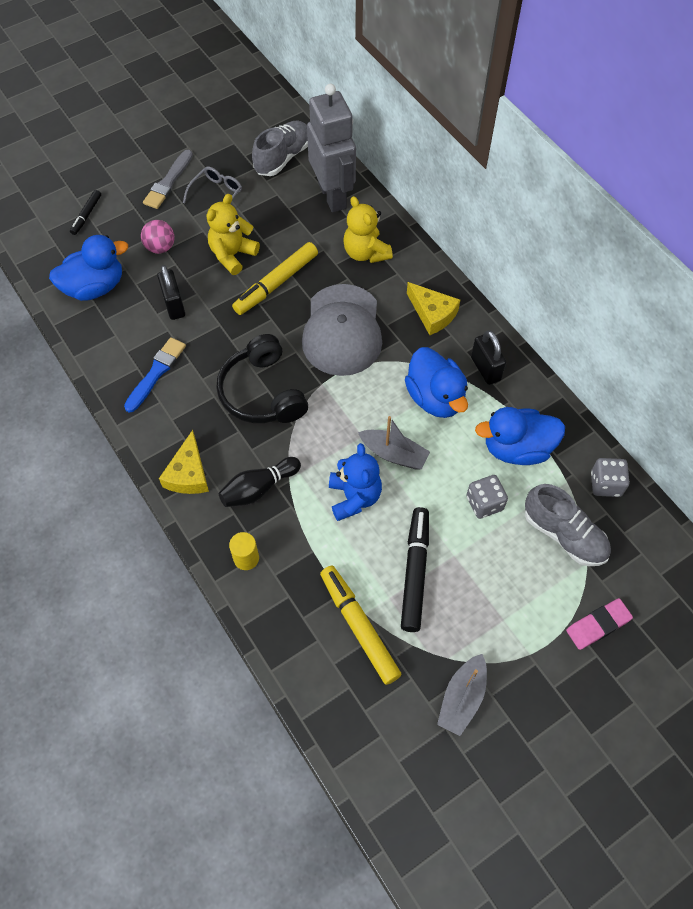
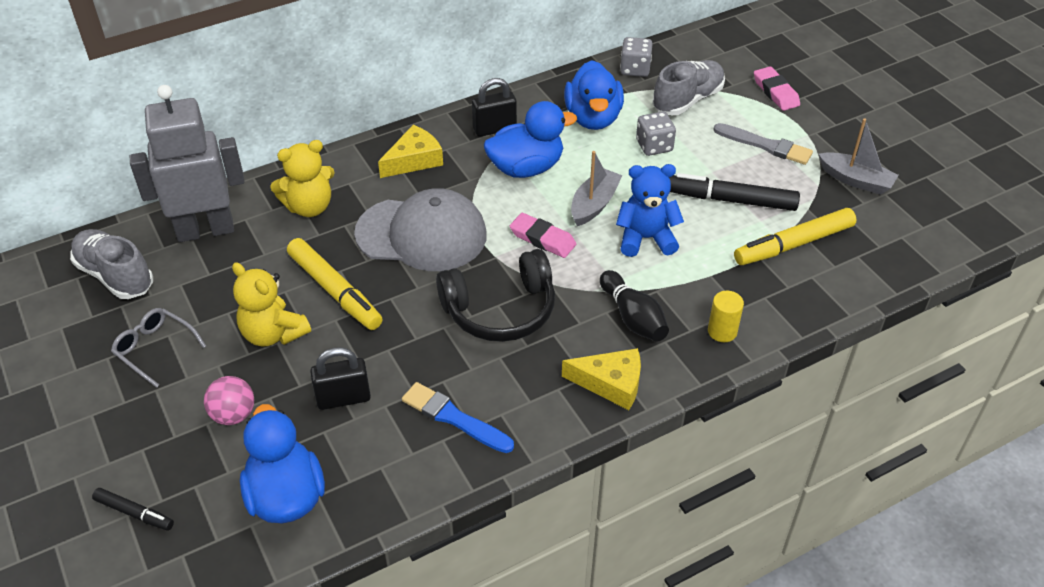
camera: 85 degrees left, 15 degrees down
(168, 182) = (107, 406): grey brush -> grey brush (765, 145)
(345, 416) = (542, 239): none -> pink eraser

